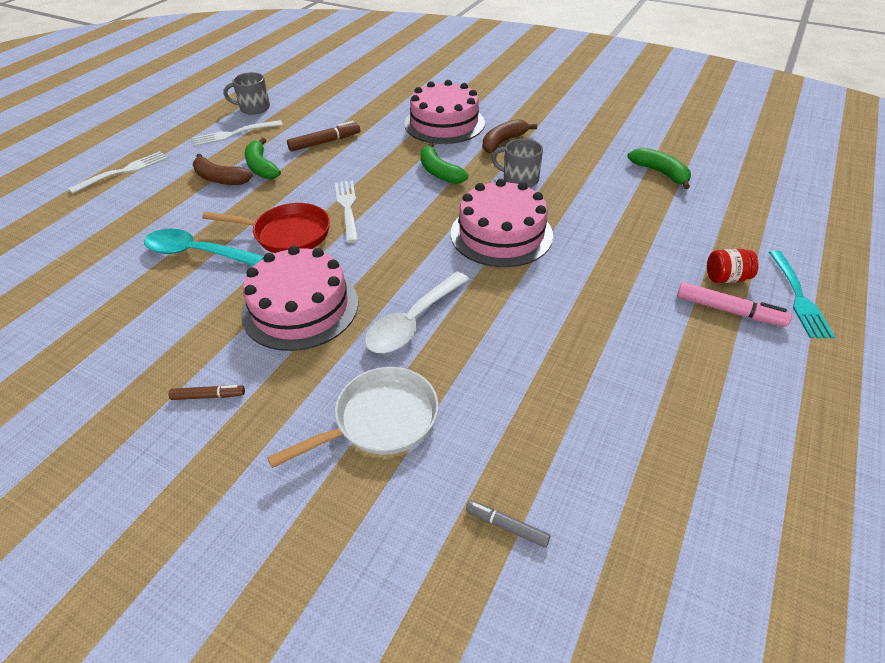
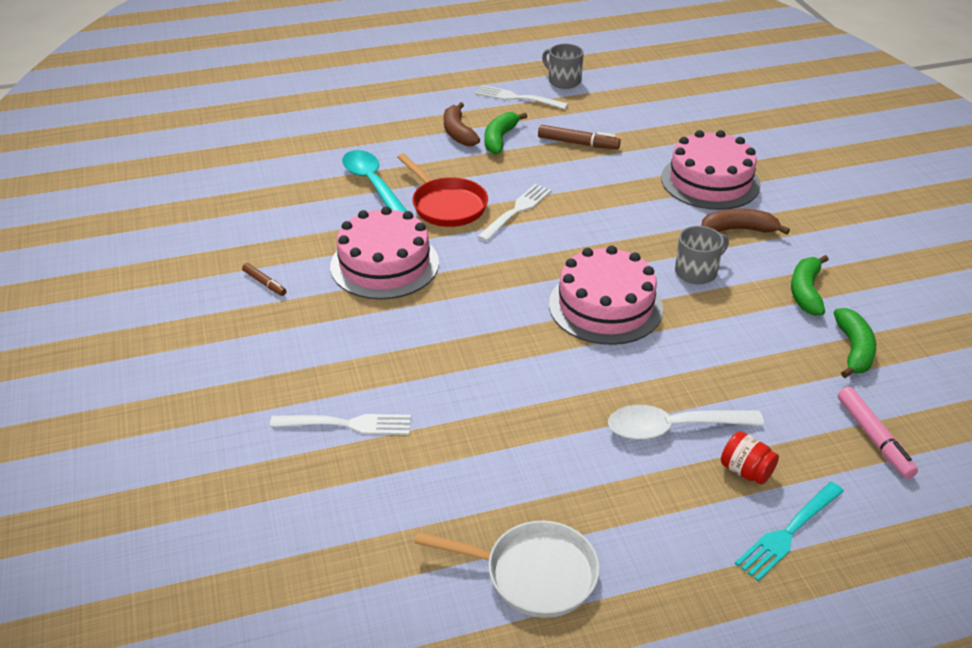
camera: 45 degrees right, 5 degrees down
(123, 172) = (402, 90): white fork -> white fork (346, 424)
(380, 420) = (334, 368): white pan -> white pan (533, 574)
(413, 322) = (441, 324): white spoon -> white spoon (672, 428)
(439, 172) = (635, 224): green banana -> green banana (806, 292)
(507, 526) = (317, 480): grey marker -> none
(519, 179) = (697, 272): grey mug -> grey mug turned 75 degrees clockwise
(729, 311) = (699, 493): pink marker -> pink marker (874, 438)

